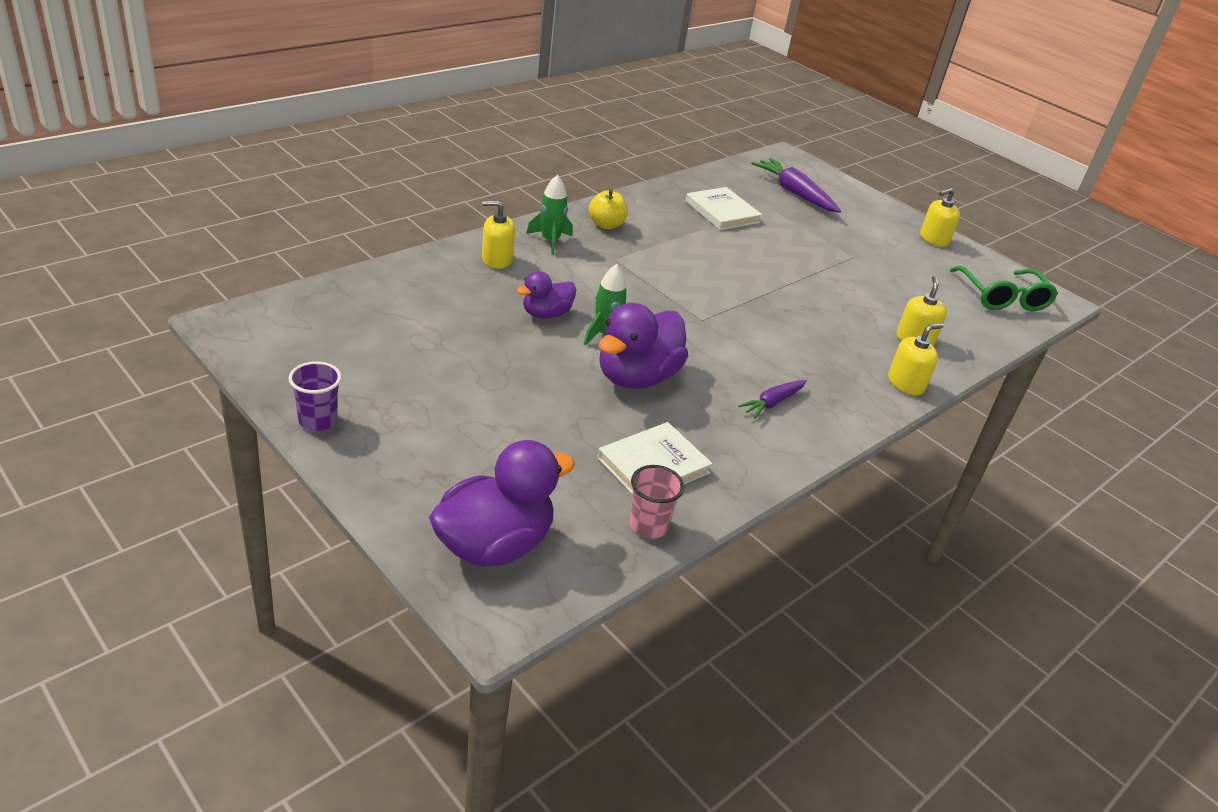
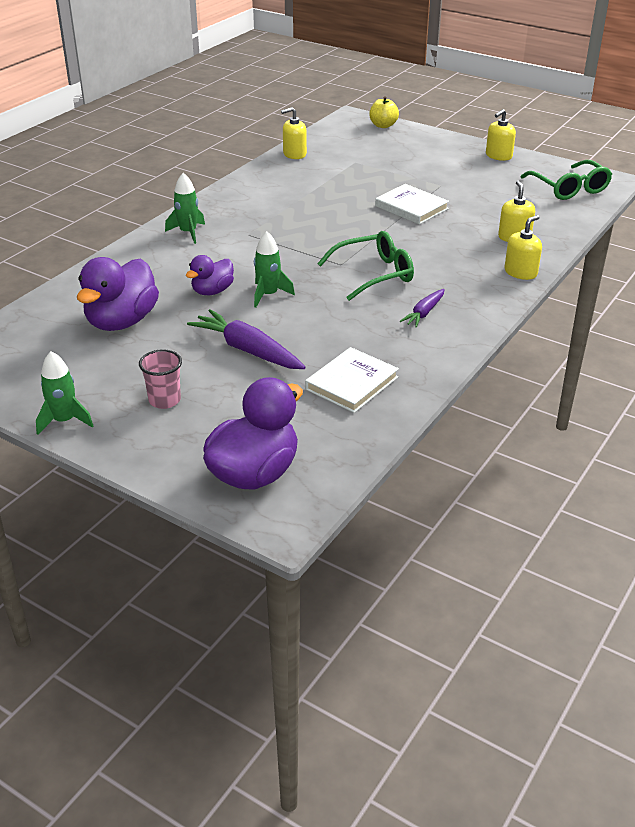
camera: 10 degrees left, 0 degrees up
(318, 421) = (64, 421): purple cup -> green rocket
(496, 259) = (150, 258): yellow soap dispenser -> yellow soap dispenser (294, 154)
(606, 225) = (228, 208): yellow apple -> yellow apple (383, 125)
(636, 377) = (308, 321): purple duck -> purple duck (122, 321)
(648, 526) = (367, 428): pink cup -> pink cup (164, 400)
(722, 212) = (320, 175): white book -> white book (411, 207)
(735, 341) = (374, 274): none -> green glasses
(794, 193) = (372, 146): purple carrot -> purple carrot (248, 350)

